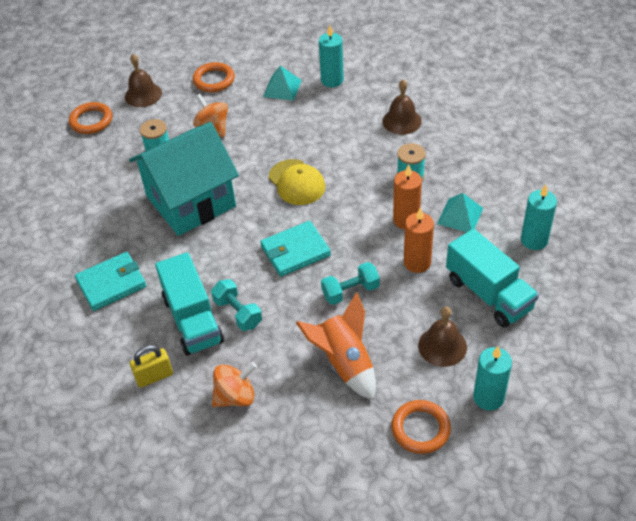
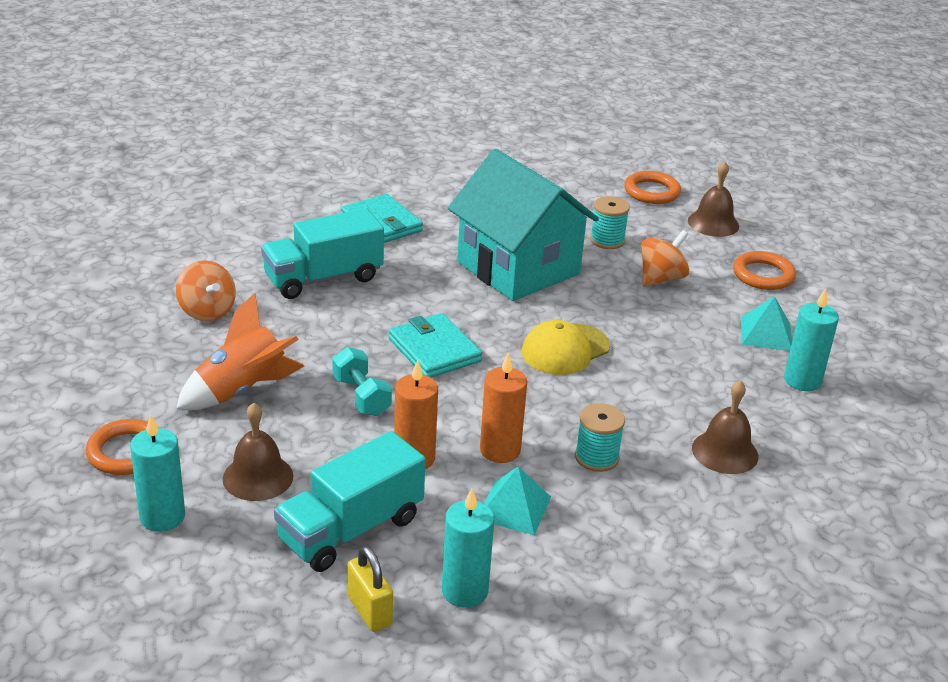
camera: 80 degrees right, 15 degrees down
(154, 376) = (245, 258): yellow padlock -> yellow padlock (369, 611)
(238, 313) = (331, 309): turquoise dumbbell -> none

